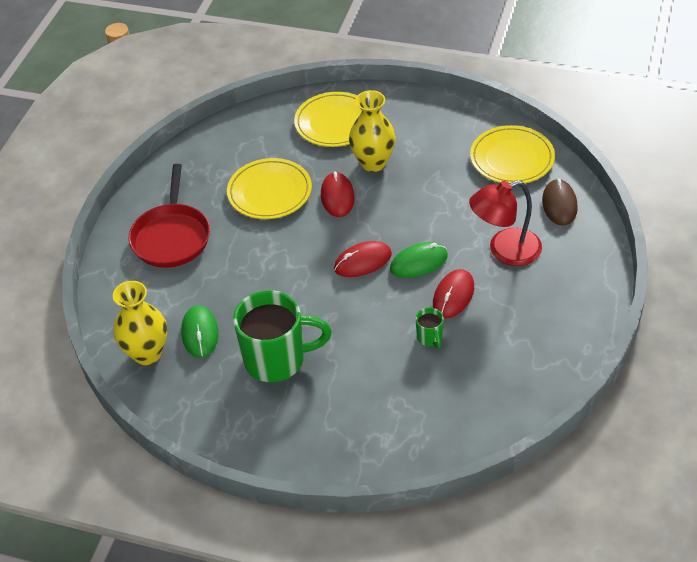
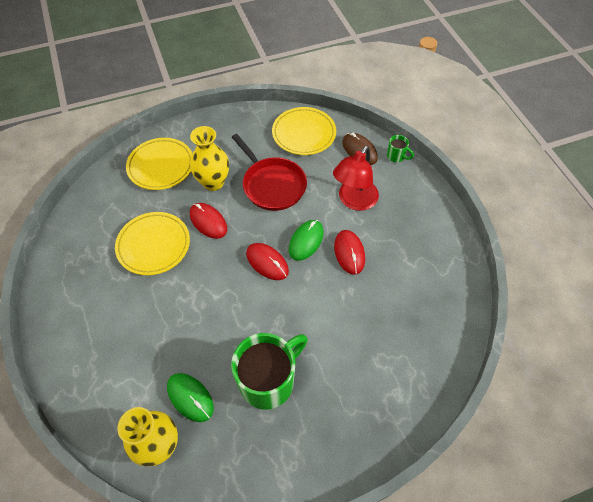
camera: 40 degrees left, 10 degrees up
(171, 237) = (101, 327): red pan -> red pan (272, 185)
(362, 261) = (267, 262): red mouse -> red mouse turned 75 degrees counterclockwise
(430, 338) = (360, 294): green mug -> green mug (396, 156)

